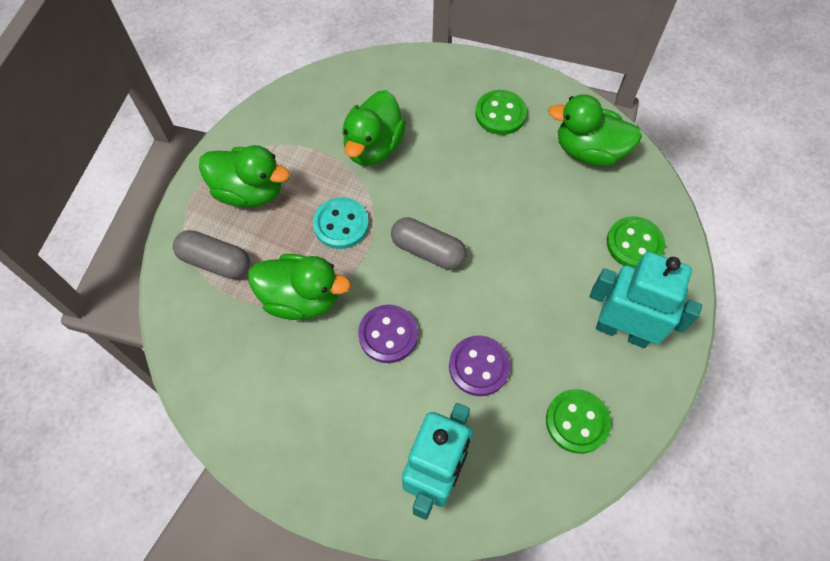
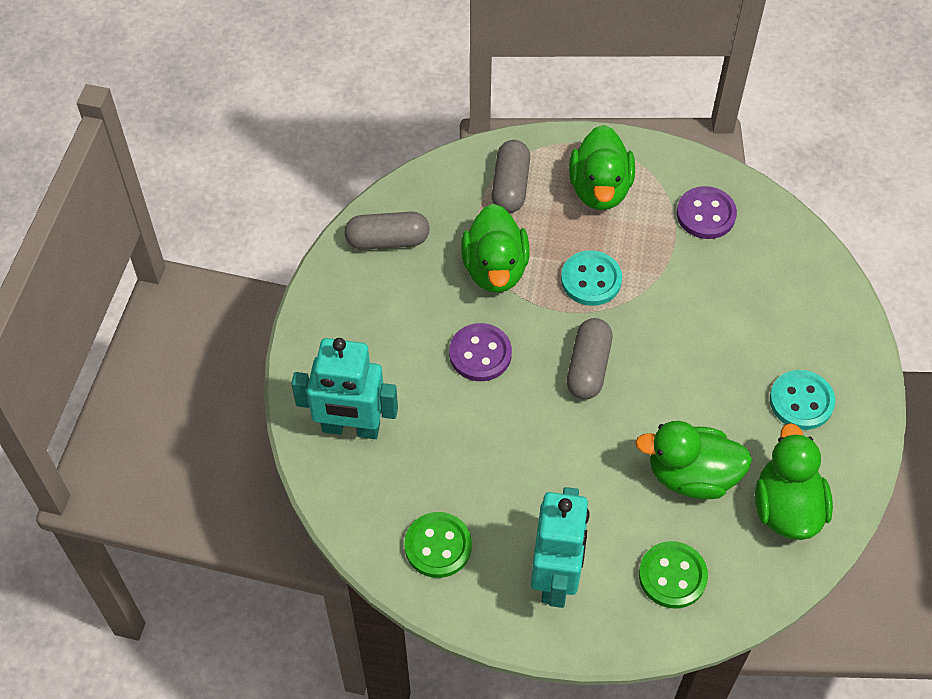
camera: 75 degrees right, 5 degrees down
(232, 387) = (387, 240): none -> grey capsule
(373, 147) = (700, 284): green duck -> green duck (691, 475)
(479, 366) = (471, 443): purple button -> purple button (706, 214)
(500, 114) = (801, 401): green button -> turquoise button

